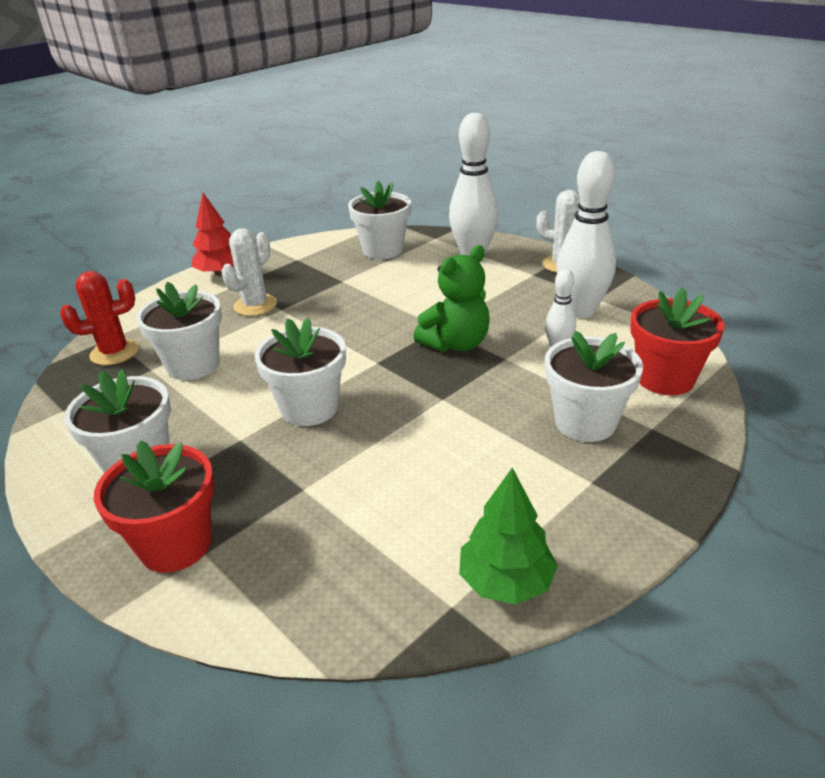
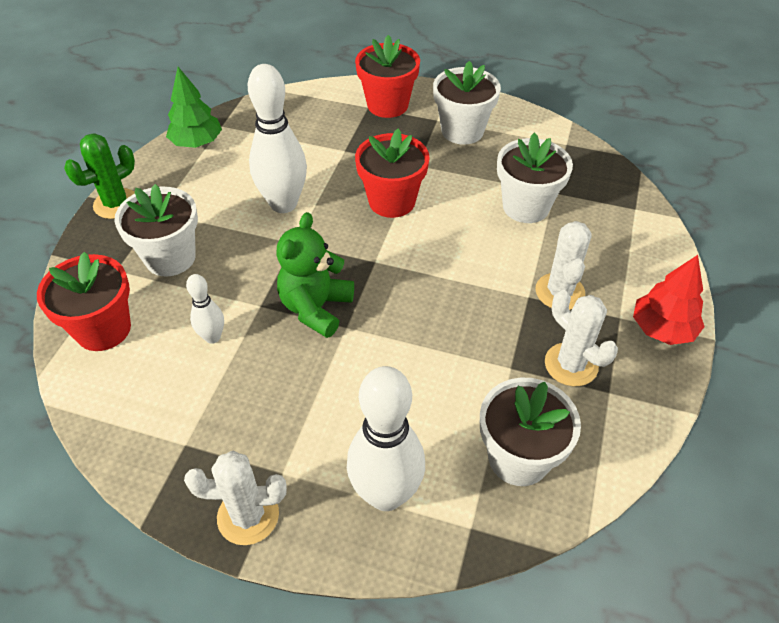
camera: 150 degrees right, 15 degrees up
(114, 352) = (607, 196): red cactus -> none
(302, 273) = (571, 364): none -> white cactus
(309, 408) = (392, 201): white flower pot -> red flower pot
(580, 311) = (201, 409): white bowling pin -> white bowling pin (283, 204)
(651, 512) = (116, 204): none -> green cactus

